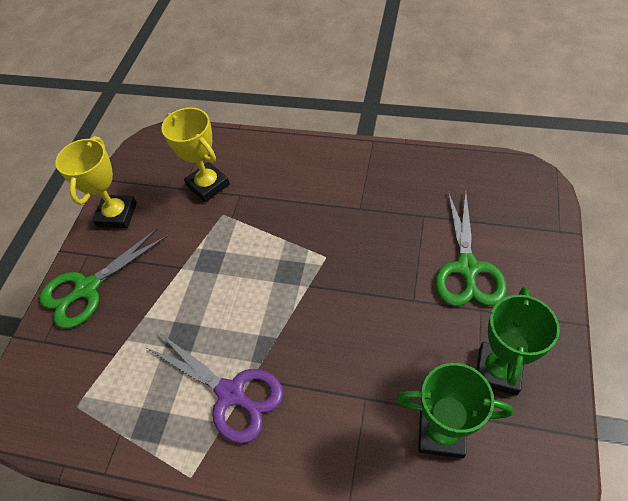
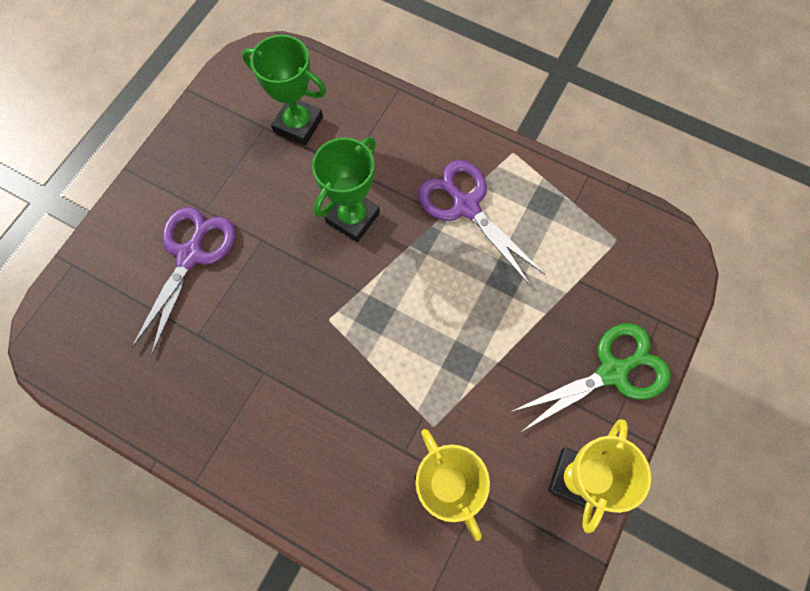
camera: 170 degrees left, 15 degrees up
(467, 268) = (191, 255): green scissors -> purple scissors
(498, 370) = (224, 155): green trophy -> green trophy (352, 217)

